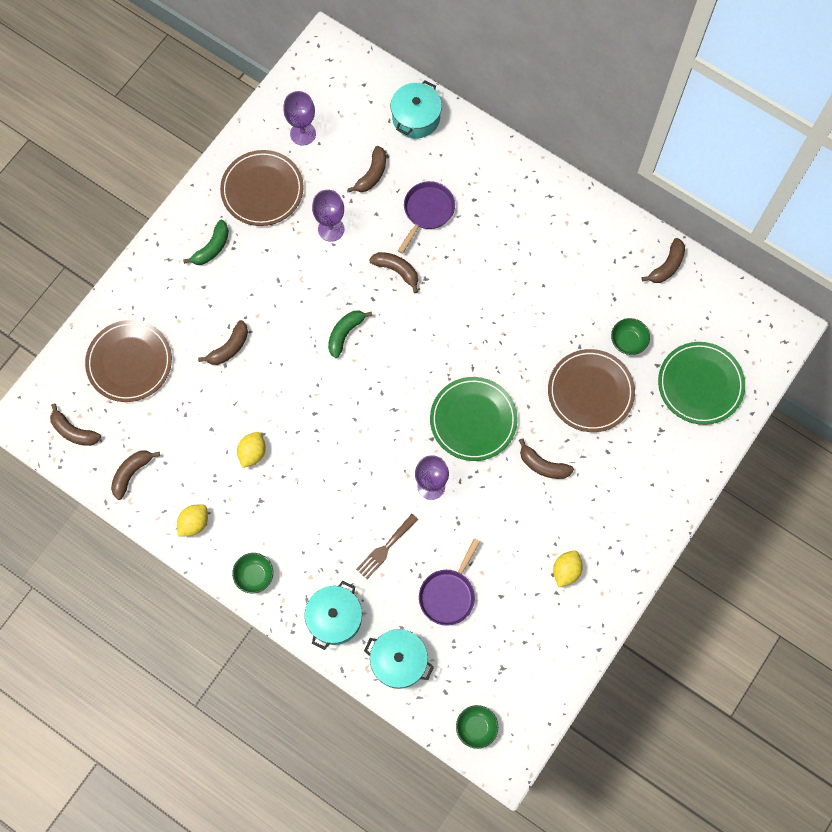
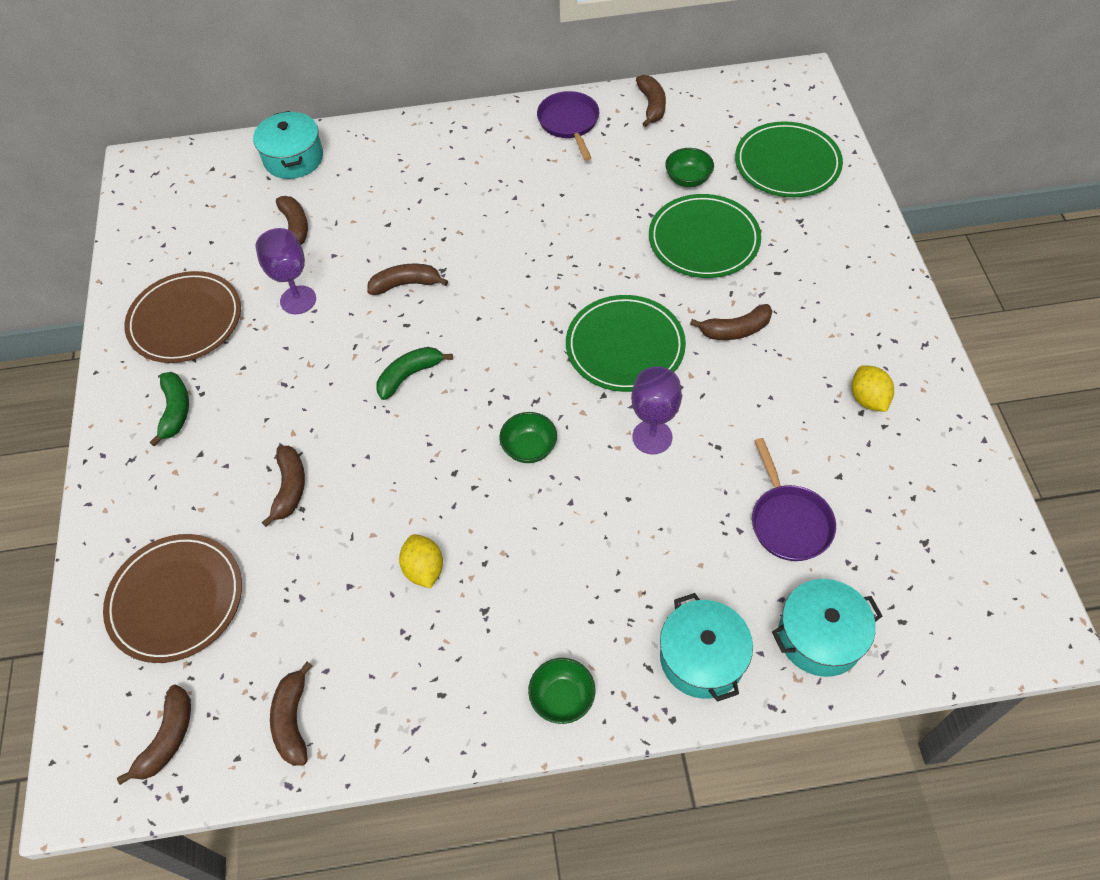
camera: 40 degrees left, 15 degrees down
(74, 431) = (168, 738): brown banana -> brown banana turned 60 degrees counterclockwise
(194, 523) = (429, 706): yellow lemon -> none
(303, 133) = (185, 246): purple goblet -> none
(345, 333) = (409, 375): green banana -> green banana turned 60 degrees clockwise
(385, 548) = (674, 536): brown fork -> none
(427, 211) = (384, 218): purple pan -> purple pan (569, 123)
(476, 727) = (975, 627): green bowl -> green bowl (529, 448)
(590, 392) = (703, 240): brown plate -> green plate

